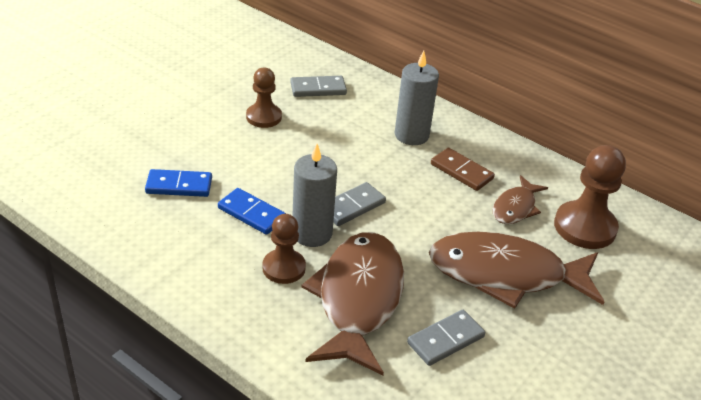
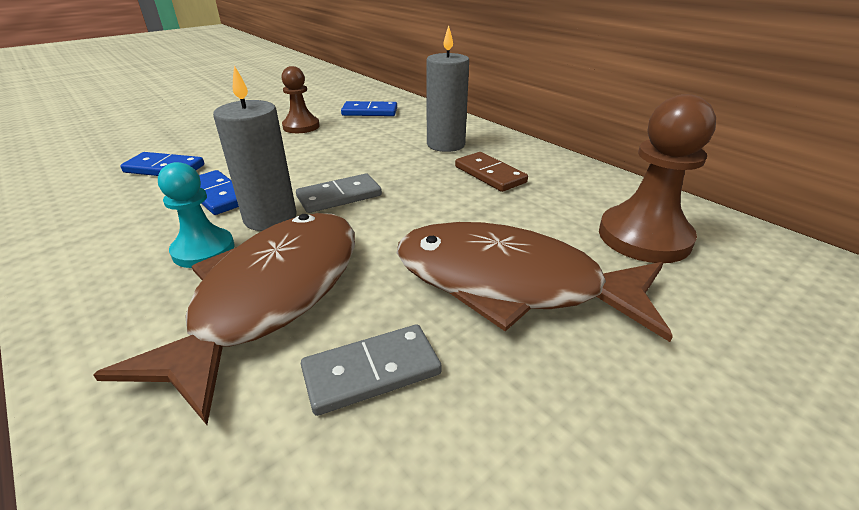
camera: 15 degrees right, 5 degrees down
(284, 268) = (203, 250): brown pawn -> turquoise pawn
(318, 89) = (370, 112): grey domino -> blue domino
(515, 207) = (548, 210): brown fish -> none

